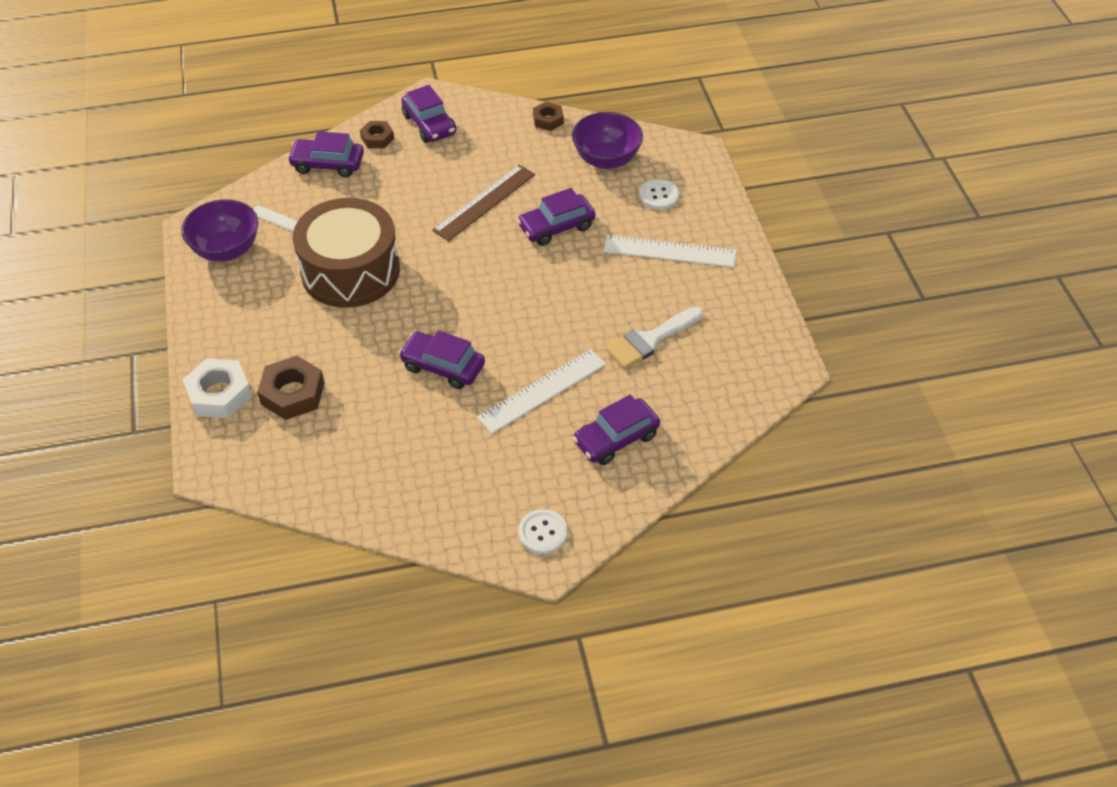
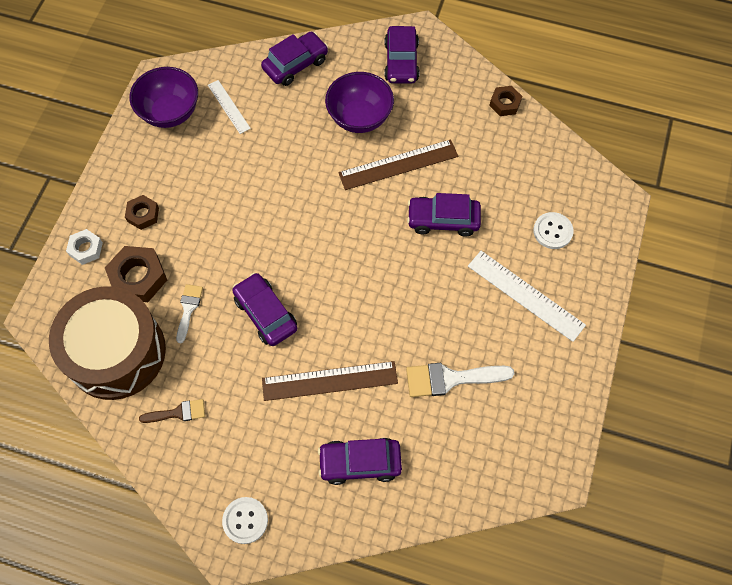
camera: 30 degrees right, 15 degrees up
(219, 394) = (86, 249): white nut -> white nut, size x0.60
(327, 164) = (295, 64): purple car -> purple car turned 105 degrees clockwise
(350, 271) = (250, 181): brown drum -> brown drum (116, 352)
(363, 396) = (188, 309): none -> white brush
(377, 138) = (350, 56): brown nut -> brown nut (143, 214)
(414, 481) = (178, 413): none -> brown brush
(542, 390) = (329, 381): white ruler -> brown ruler
(606, 159) = (530, 170): purple bowl -> purple bowl (359, 117)

